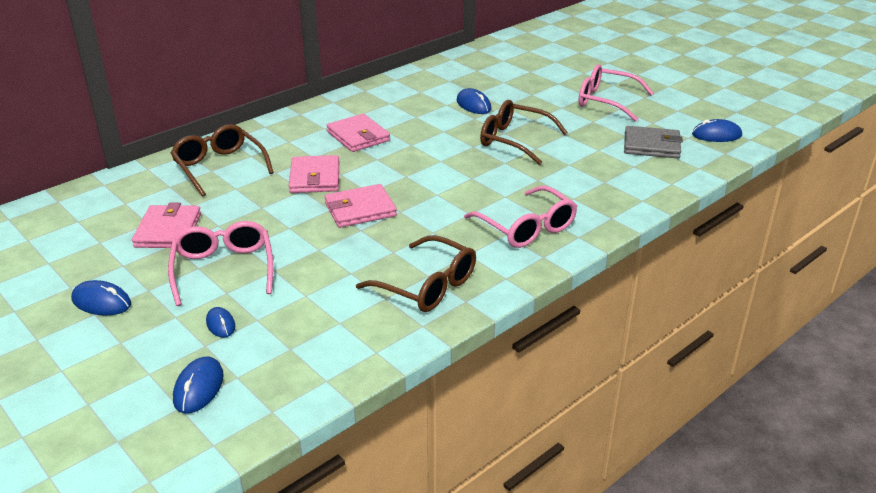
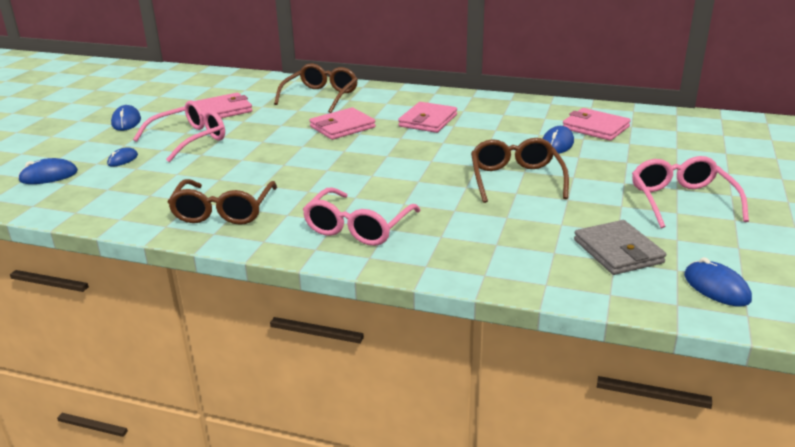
camera: 60 degrees right, 5 degrees down
(360, 209) = (313, 155): pink wallet -> pink wallet (595, 128)

